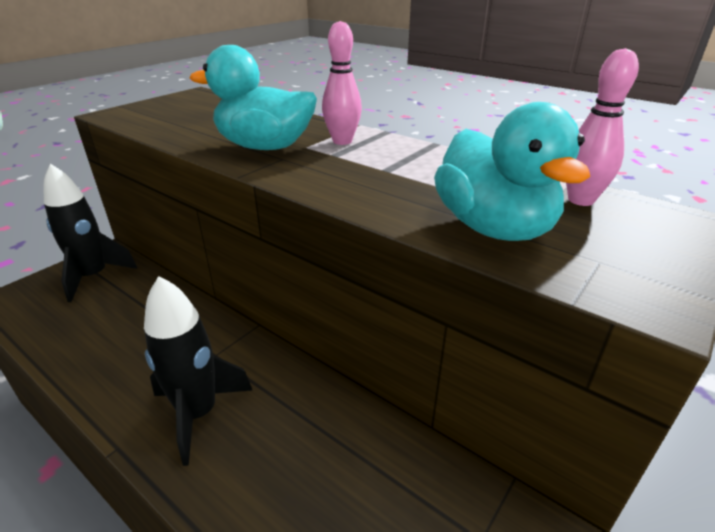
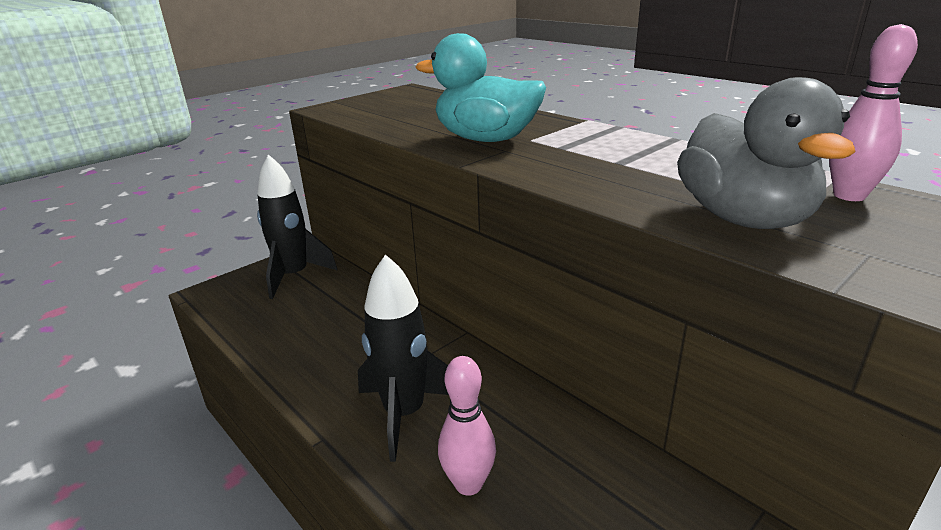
camera: 10 degrees right, 5 degrees down
(342, 141) = (569, 135): pink bowling pin -> pink bowling pin (468, 484)
(493, 227) = (743, 218): turquoise duck -> grey duck

